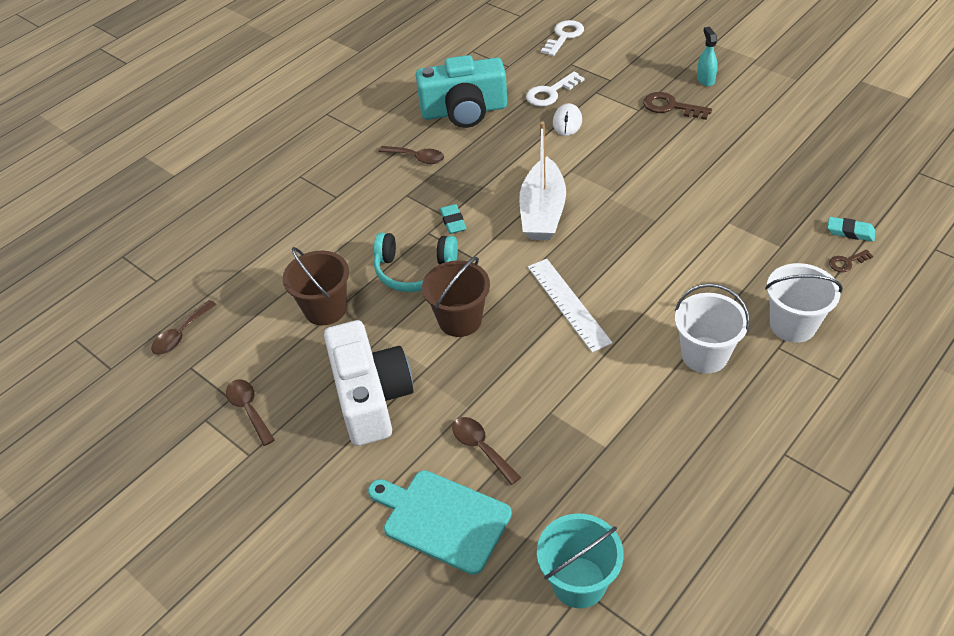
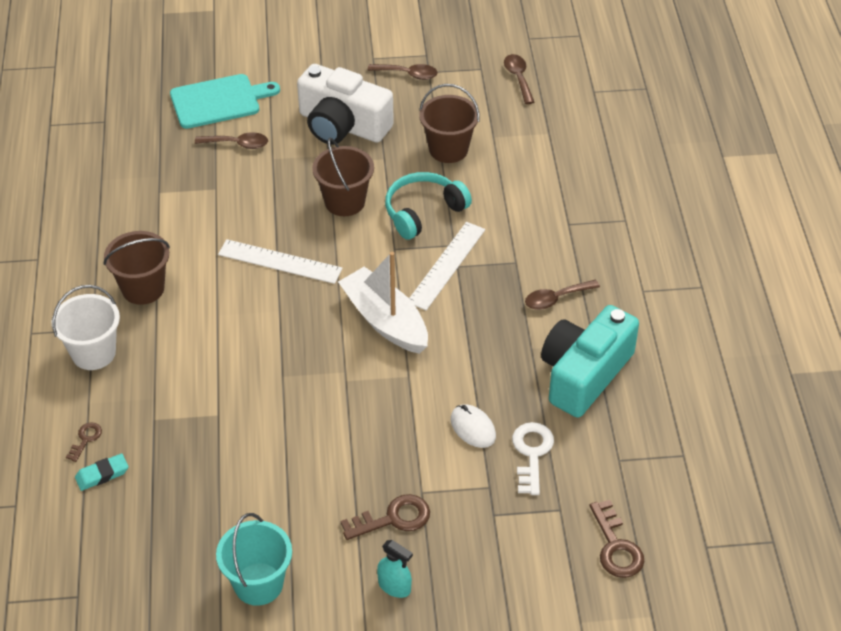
camera: 130 degrees right, 0 degrees up
(453, 221) = (446, 265): turquoise eraser -> white ruler
(564, 36) = (616, 547): white key -> brown key
(578, 582) = (110, 122): turquoise bucket -> turquoise bucket (258, 584)
(704, 355) = (143, 288): white bucket -> brown bucket

